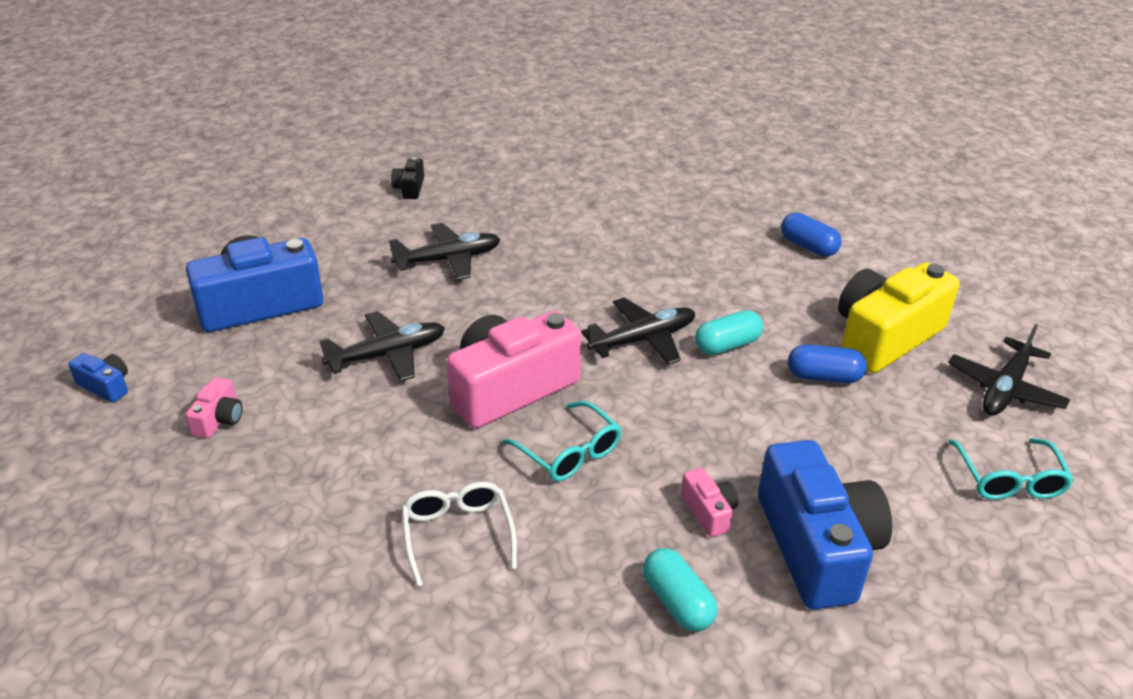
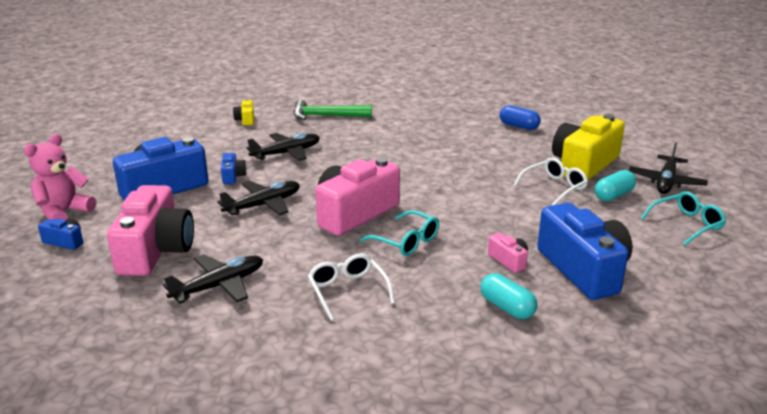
camera: 10 degrees left, 10 degrees down
(118, 333) = (63, 212): none -> pink teddy bear
(219, 419) = (156, 250): pink camera -> pink camera, size x2.31
(361, 294) = (233, 176): none -> blue camera
(409, 188) = (245, 120): black camera -> yellow camera
(527, 193) = (326, 116): none -> green hammer
(642, 340) = (431, 181): black plane -> black plane (218, 286)
(727, 345) = (487, 178): turquoise capsule -> turquoise capsule (613, 195)
(824, 377) = (554, 187): blue capsule -> white glasses
(1009, 480) = (686, 224): turquoise glasses -> turquoise glasses turned 105 degrees counterclockwise

